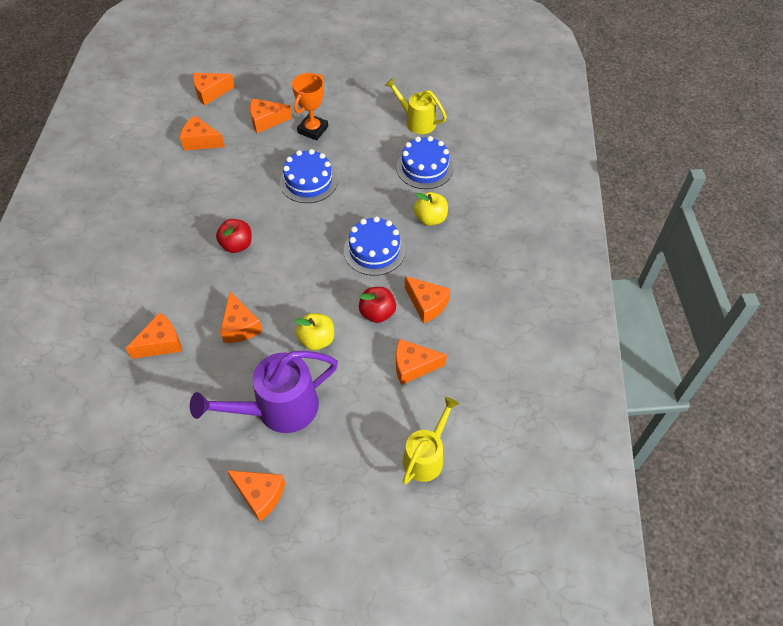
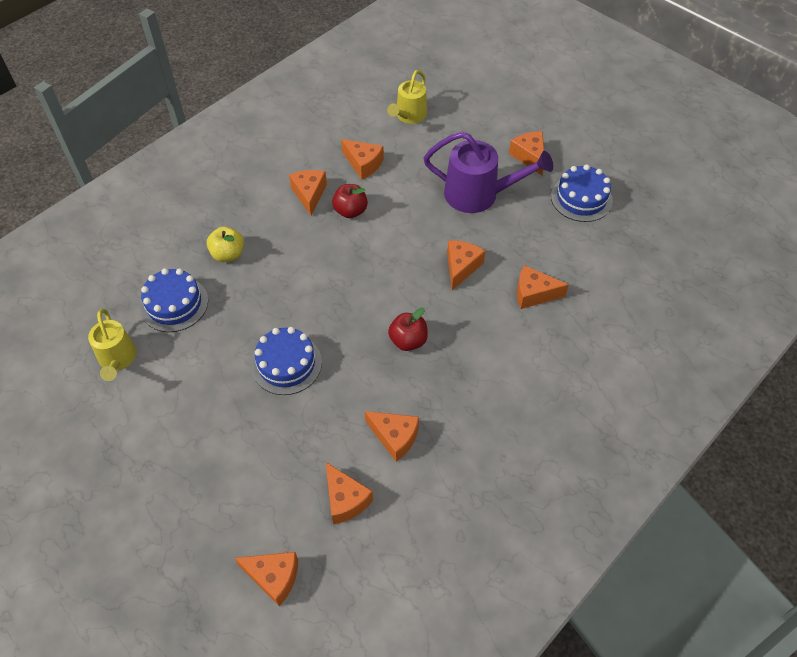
camera: 140 degrees left, 0 degrees up
(266, 121) = (253, 476): orange cheese -> orange cheese (395, 437)
(313, 130) = (221, 426): orange trophy -> none
(317, 340) = (412, 221): yellow apple -> none
(374, 250) = (301, 258): blue cake -> blue cake (581, 198)
(426, 456) = (409, 116): yellow watering can -> yellow watering can turned 45 degrees counterclockwise

